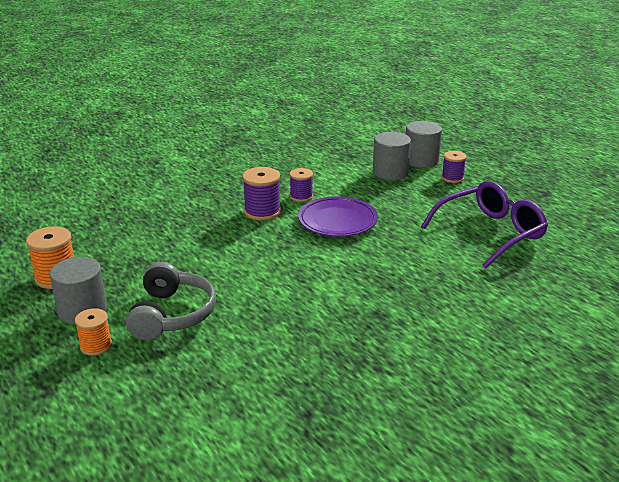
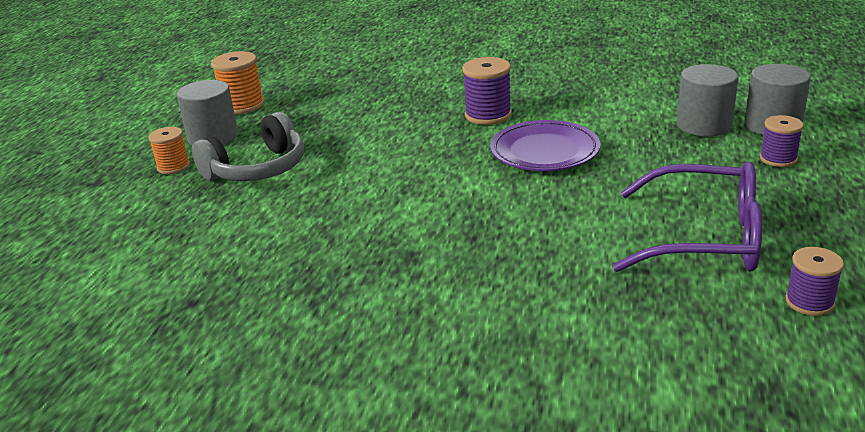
camera: 50 degrees right, 0 degrees up
(301, 196) = (553, 115): purple spool -> purple spool (809, 302)

